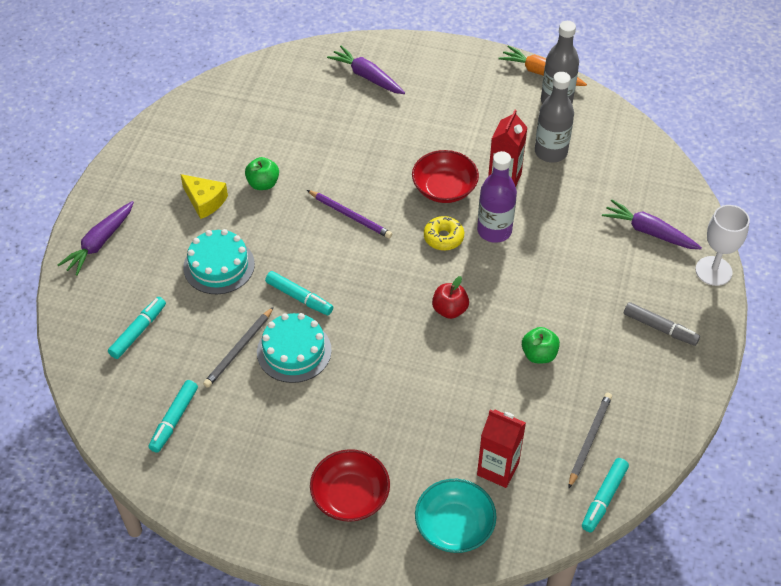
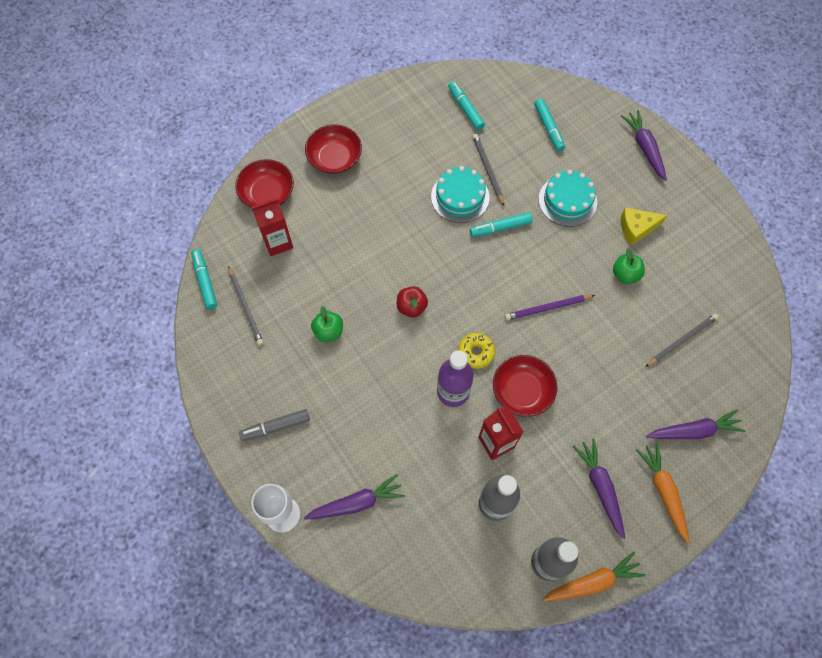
camera: 130 degrees right, 15 degrees up
(293, 119) = (681, 340): none -> grey pencil
(434, 70) = (663, 491): none -> orange carrot
(454, 526) = (267, 193): turquoise bowl -> red bowl
(470, 103) = (600, 487): none -> purple carrot

